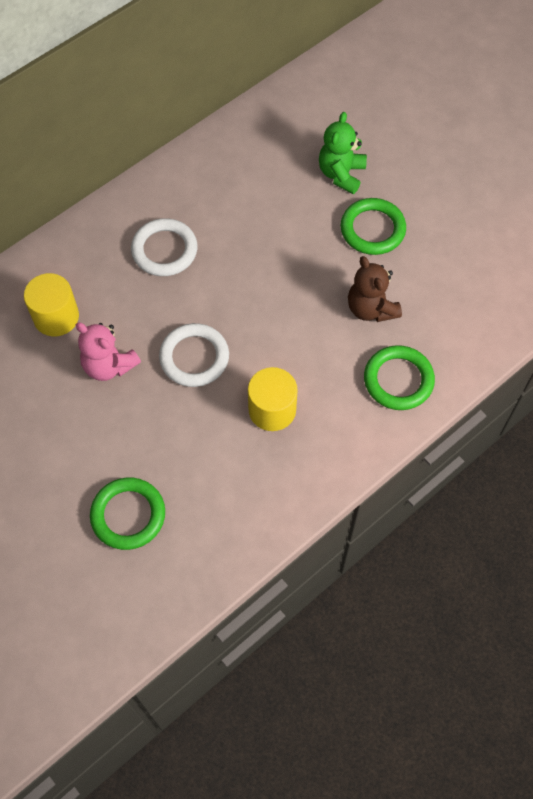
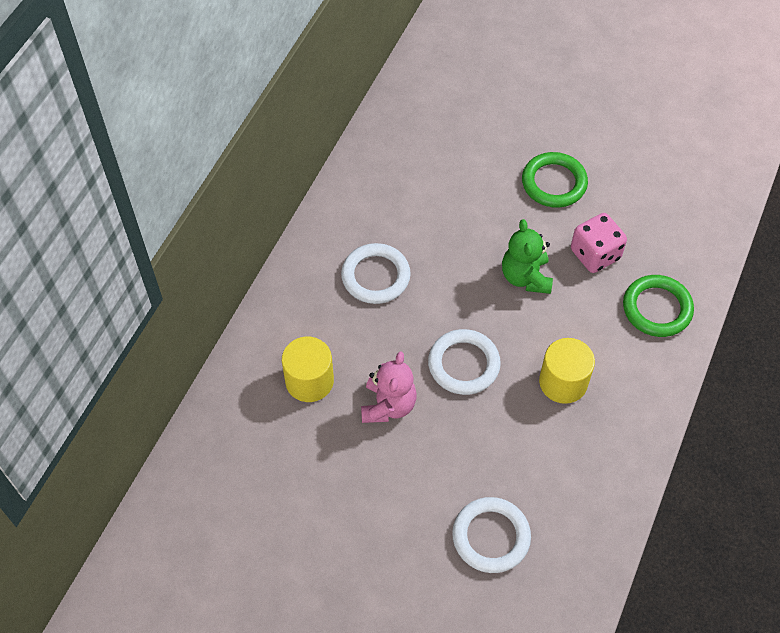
camera: 25 degrees left, 5 degrees down
(109, 365) = (388, 405): pink teddy bear -> pink teddy bear turned 90 degrees counterclockwise
(128, 515) = (491, 537): green ring -> white ring
(341, 174) = (496, 144): green teddy bear -> green teddy bear (525, 277)
(371, 308) = (595, 254): brown teddy bear -> pink dice

